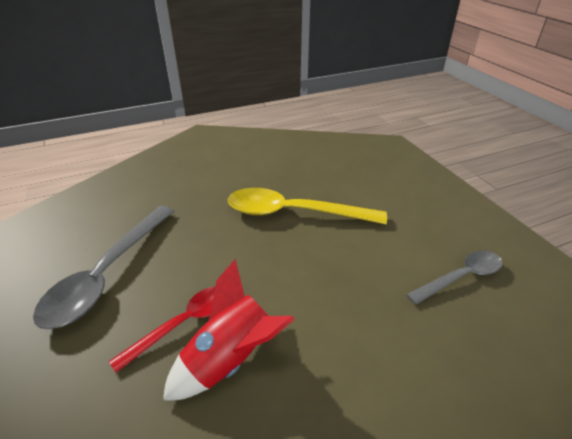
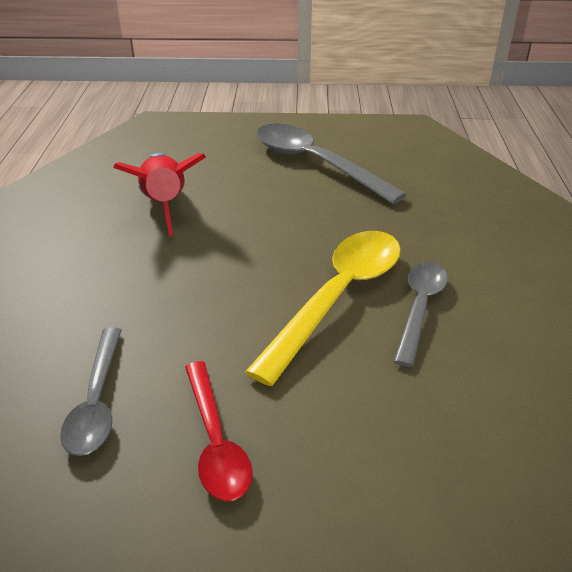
camera: 115 degrees right, 0 degrees up
(183, 324) = (222, 191): red spoon -> red spoon (215, 441)
(282, 184) = (420, 308): none -> grey spoon

